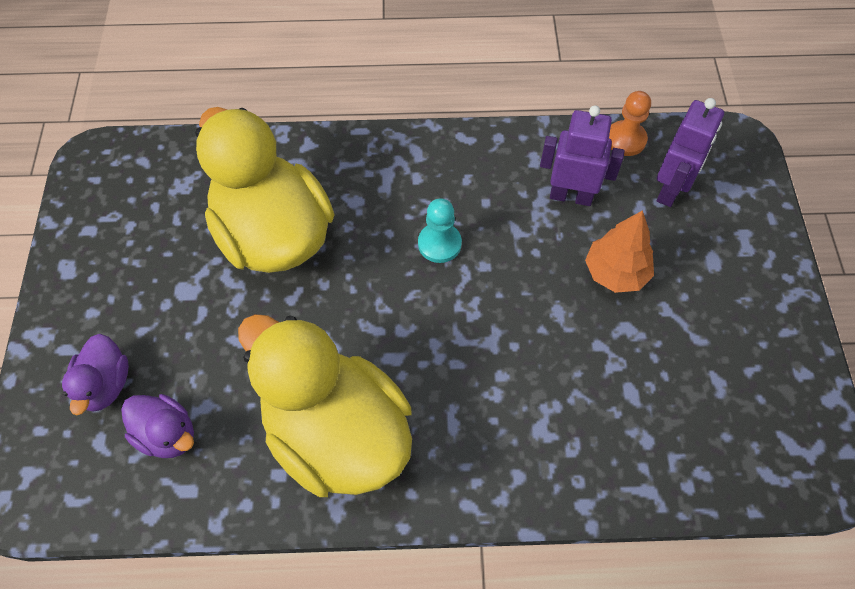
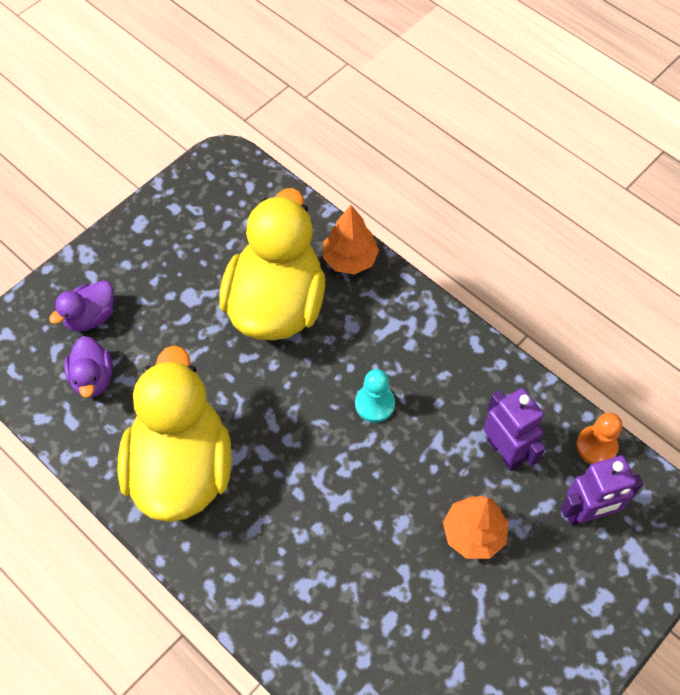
camera: 45 degrees right, 0 degrees up
(297, 152) = (350, 259): none -> orange tree

